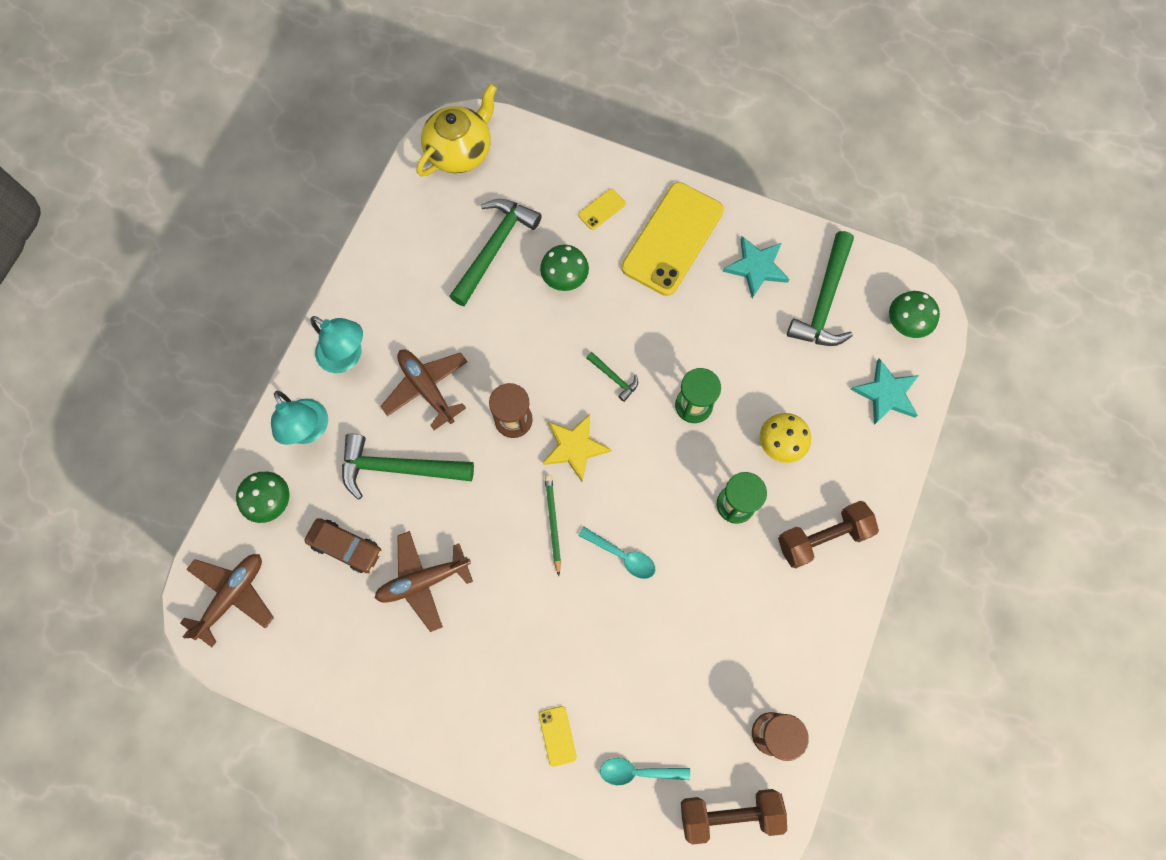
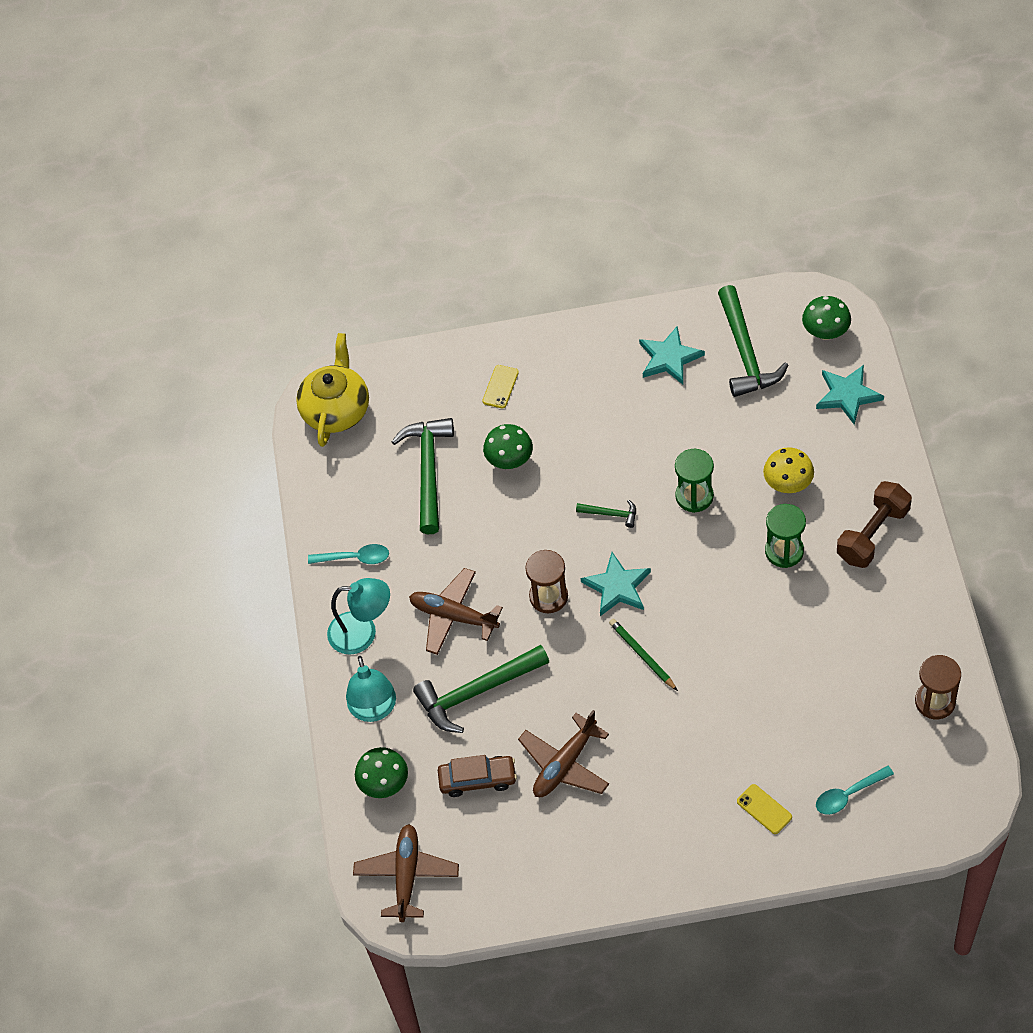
camera: 25 degrees left, 15 degrees down
(309, 430) = (374, 710): turquoise lamp -> turquoise lamp turned 45 degrees clockwise
(575, 447) = (617, 587): yellow star -> turquoise star
(622, 556) = (719, 645): turquoise spoon -> turquoise spoon (355, 558)
(672, 239) = (580, 376): yellow phone -> none
(729, 812) = (942, 778): brown dumbbell -> none

